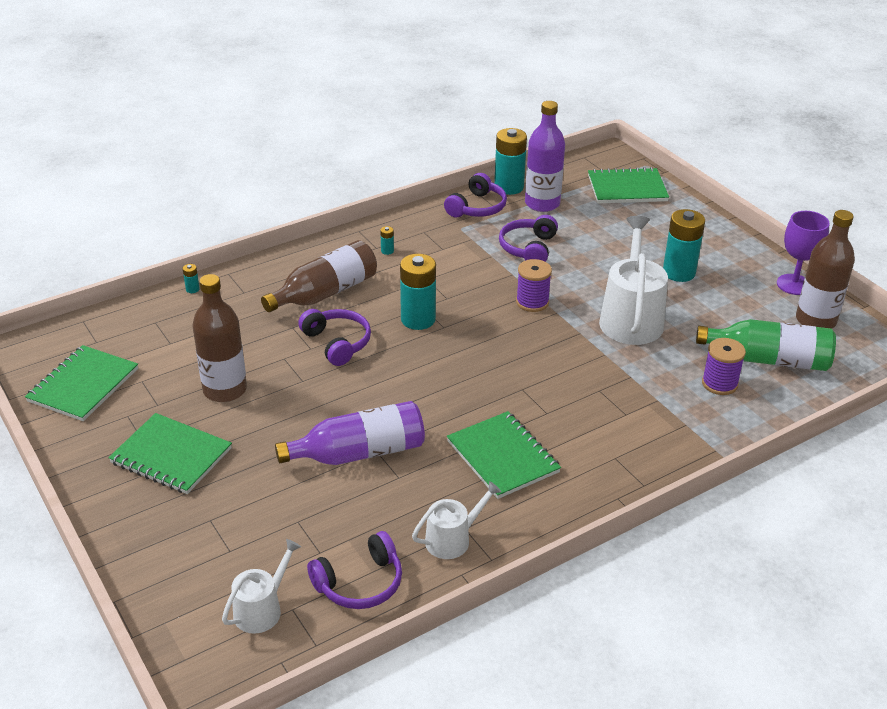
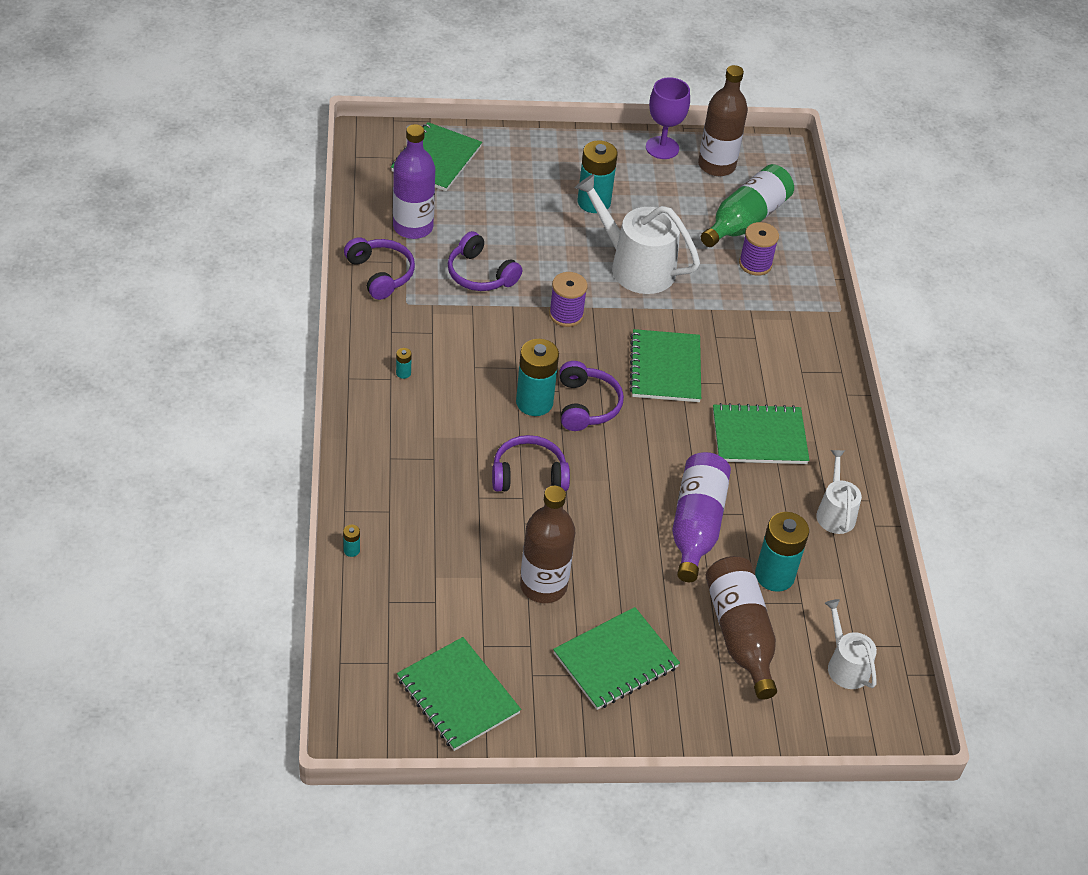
camera: 65 degrees left, 10 degrees up
(325, 293) = (440, 449): brown bottle -> brown bottle (740, 634)
(360, 583) = (851, 591): purple headphones -> purple headphones (586, 405)
(509, 187) = (363, 234): turquoise battery -> turquoise battery (774, 575)
(529, 374) = (665, 368): none -> green notebook

